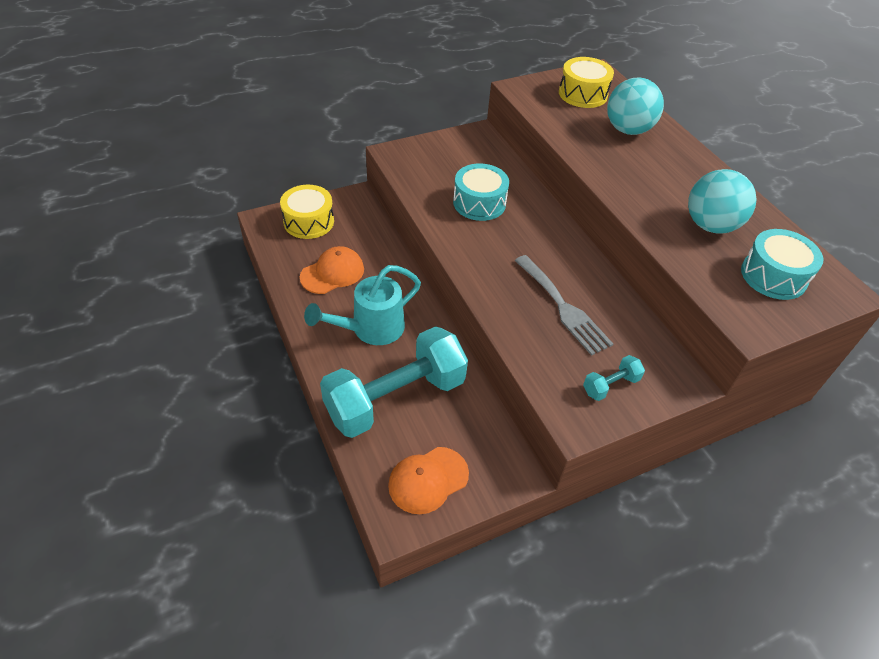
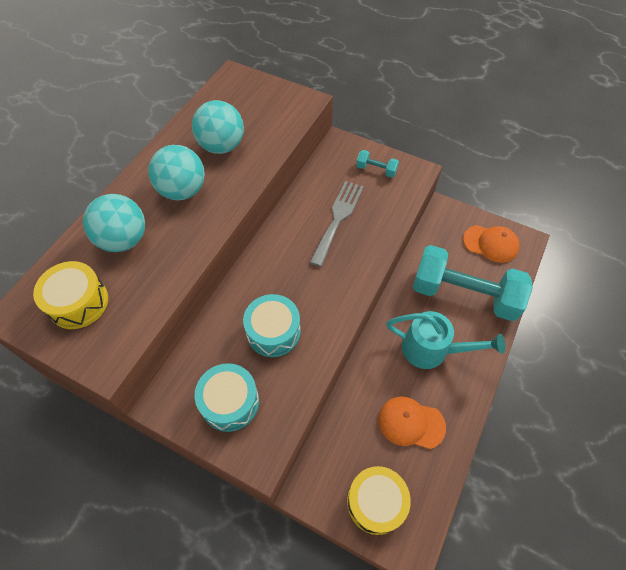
camera: 125 degrees left, 10 degrees up
(662, 177) = (182, 190): none -> turquoise ball
(773, 276) = (248, 105): turquoise drum -> turquoise drum (230, 402)

